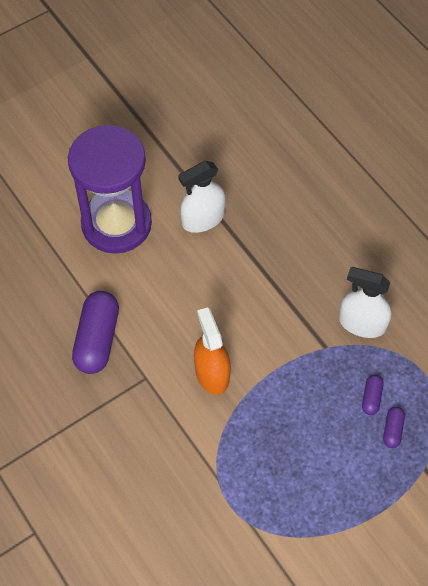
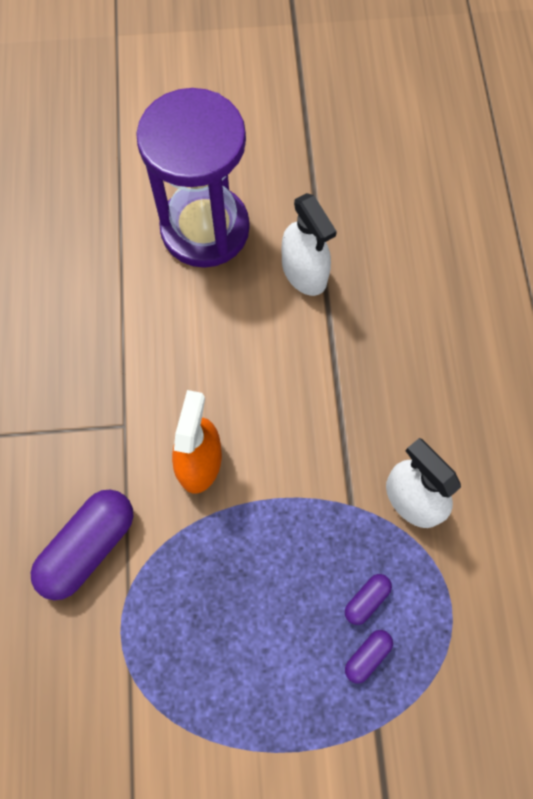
camera: 30 degrees right, 10 degrees up
(97, 339) = (101, 352): purple capsule -> purple capsule (89, 546)
(203, 219) = (304, 272): white spray bottle -> white spray bottle turned 120 degrees counterclockwise

